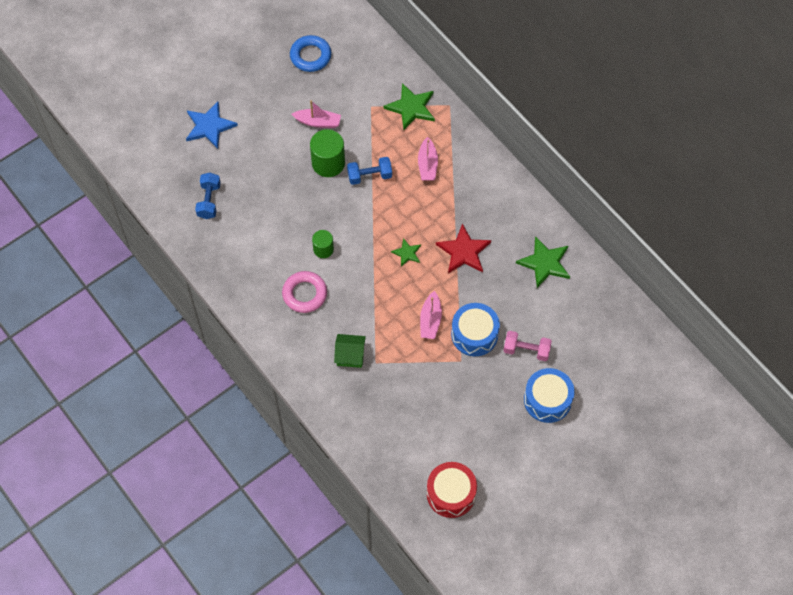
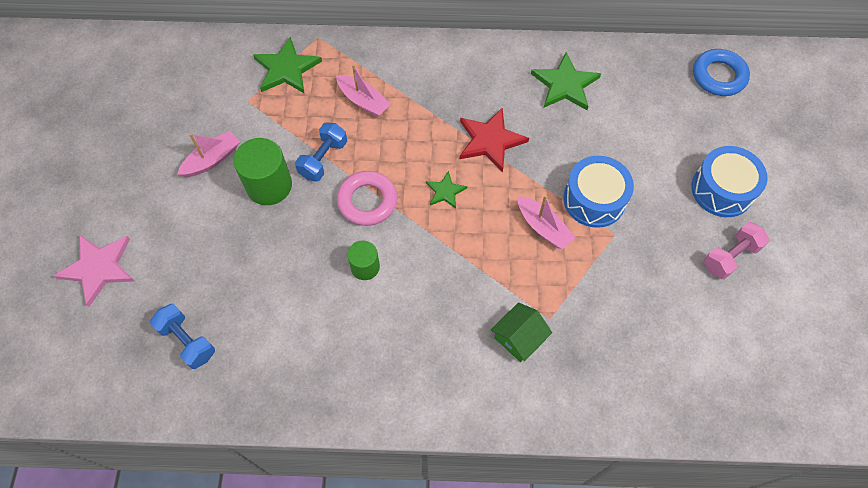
camera: 50 degrees left, 0 degrees up
(209, 126) = (99, 268): blue star -> pink star
(304, 294) = (401, 328): pink ring -> pink ring (367, 201)
(310, 56) = (132, 110): blue ring -> blue ring (718, 76)
(451, 494) = (772, 362): red drum -> none
(526, 350) = (650, 168): pink dumbbell -> pink dumbbell (730, 257)

